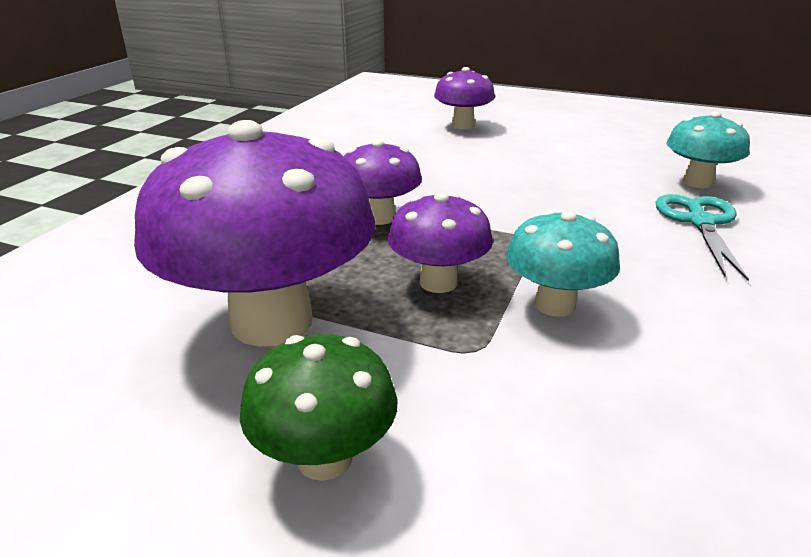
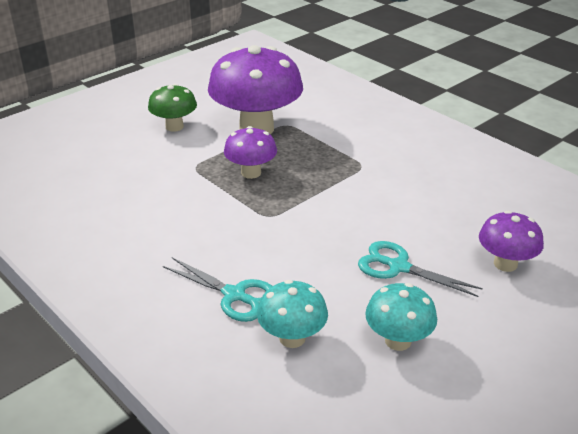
camera: 115 degrees right, 5 degrees up
(379, 217) = (335, 174): purple mushroom -> none
(526, 158) = (398, 267): none -> turquoise scissors
(555, 305) = (204, 197): turquoise mushroom -> turquoise mushroom (398, 341)

